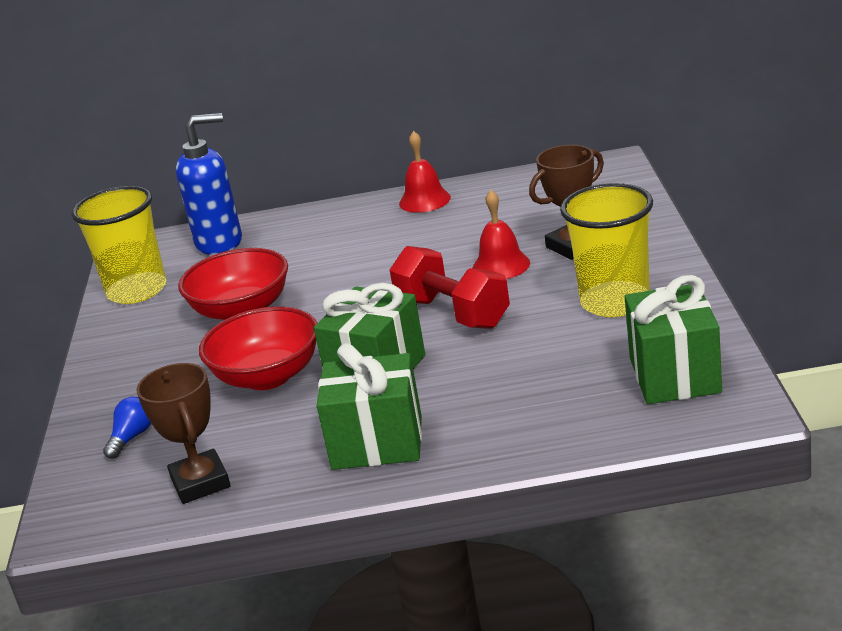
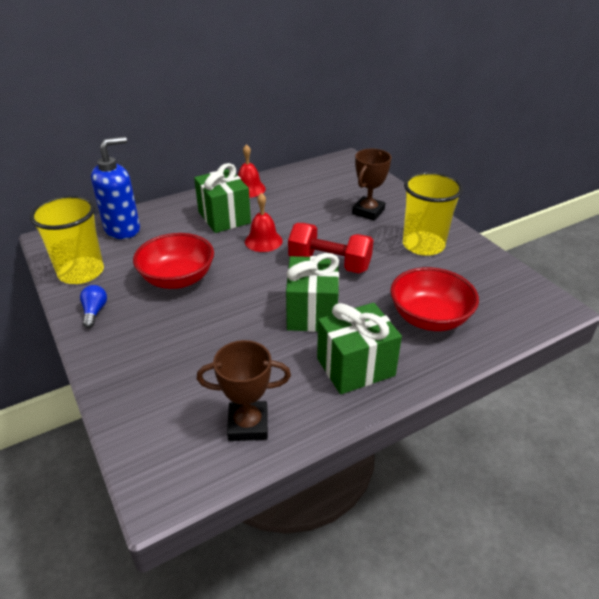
camera: 30 degrees left, 10 degrees up
(132, 437) = (162, 395): blue light bulb -> blue light bulb (94, 312)
(200, 482) = (248, 425): brown trophy -> brown trophy turned 45 degrees counterclockwise
(268, 376) = (236, 327): red bowl -> red bowl (429, 318)
(501, 265) = (333, 228): red bell -> red bell (263, 241)
(674, 375) = (499, 289): green gift -> green gift (224, 217)

